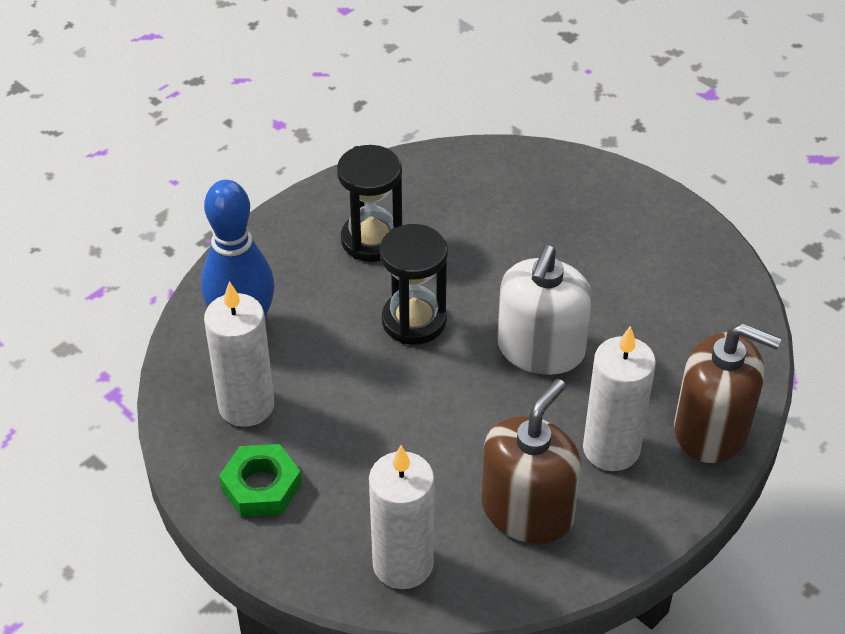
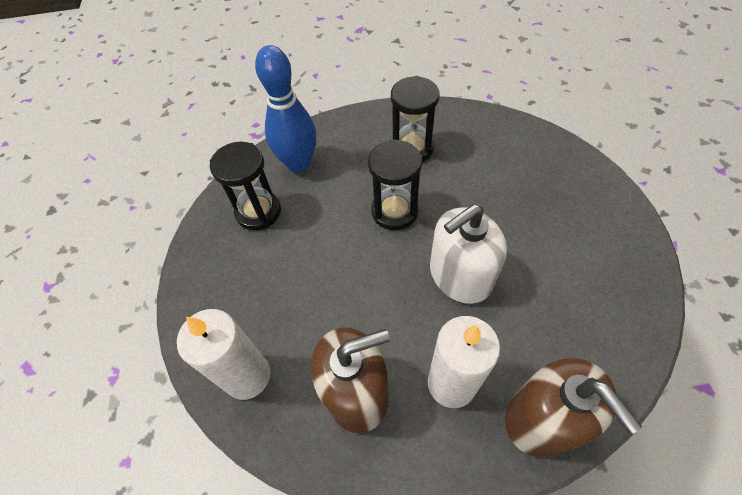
camera: 40 degrees right, 10 degrees up
(246, 405) = (258, 212): white candle -> black hourglass
(261, 486) = (221, 267): green nut -> none

